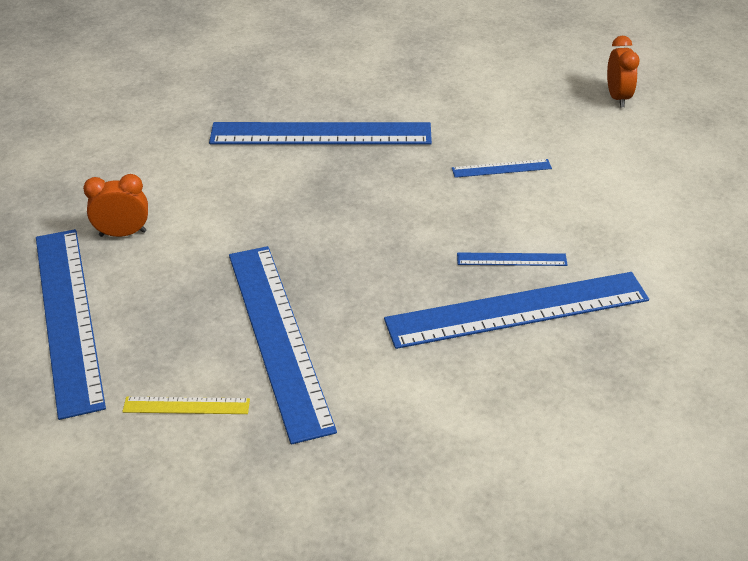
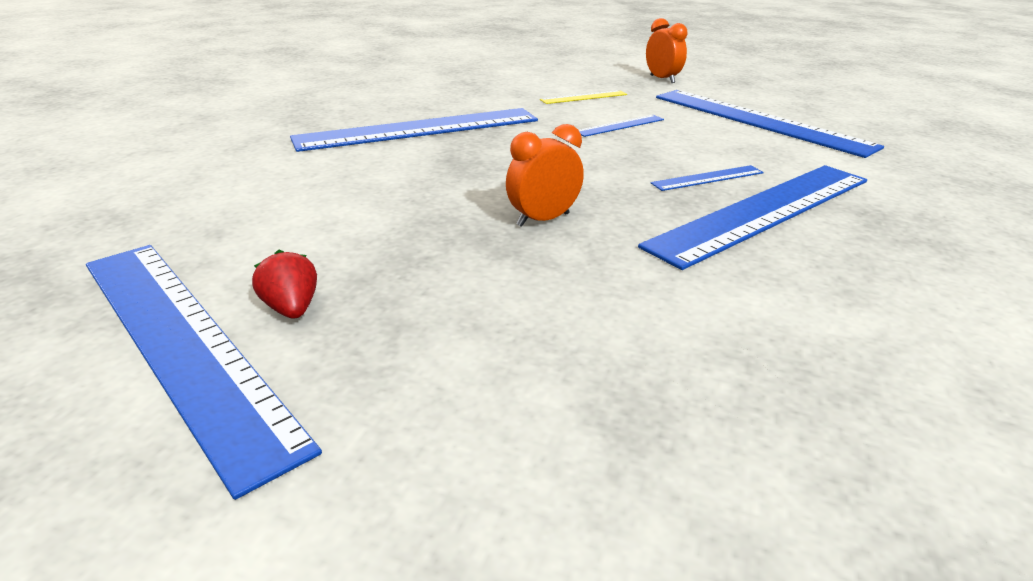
camera: 25 degrees left, 10 degrees down
(123, 233) = (227, 238): orange clock -> orange clock (543, 220)
(134, 308) = (292, 309): none -> red strawberry
(186, 406) = (462, 407): yellow ruler -> yellow ruler (584, 97)
(278, 337) = (527, 293): blue ruler -> blue ruler (758, 121)

